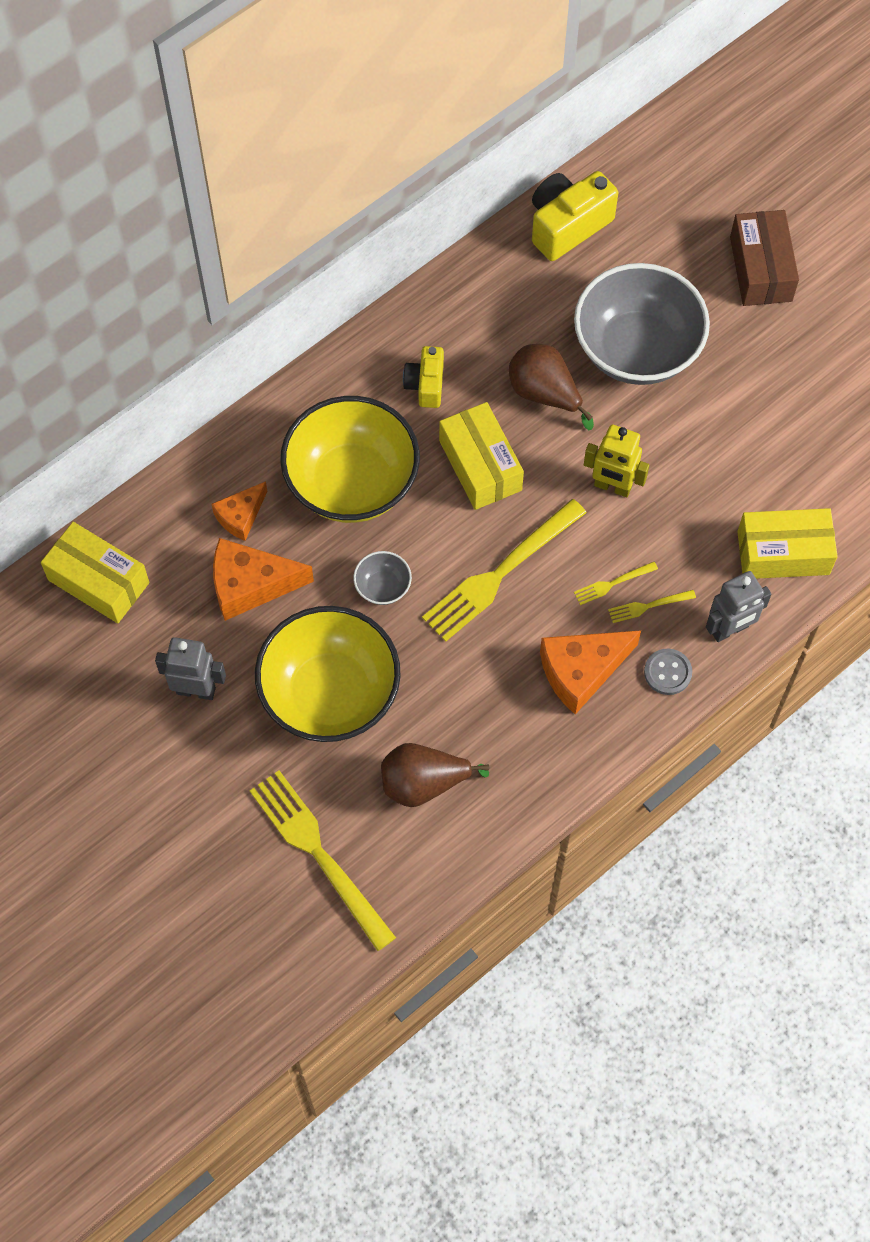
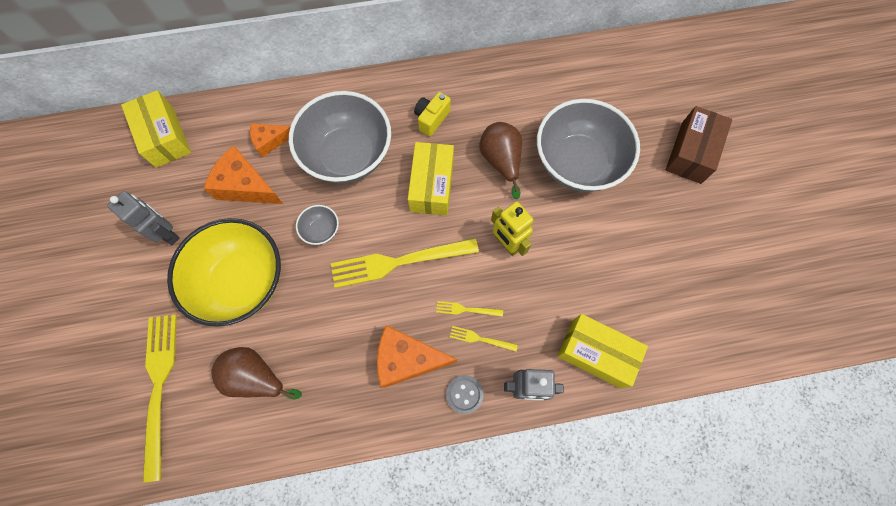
camera: 30 degrees right, 5 degrees up
(352, 483) = (348, 155): yellow bowl -> grey bowl
(567, 225) = (580, 66): yellow camera -> none

